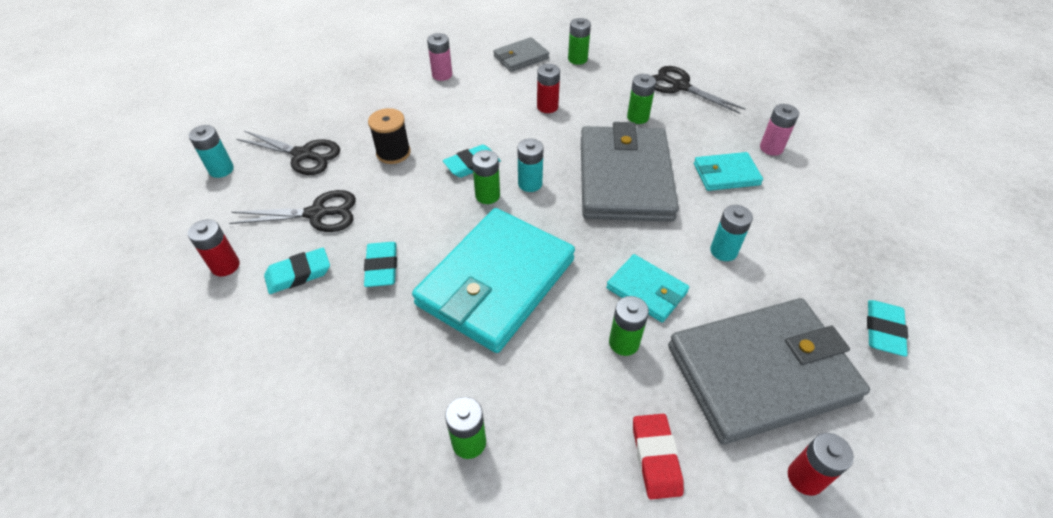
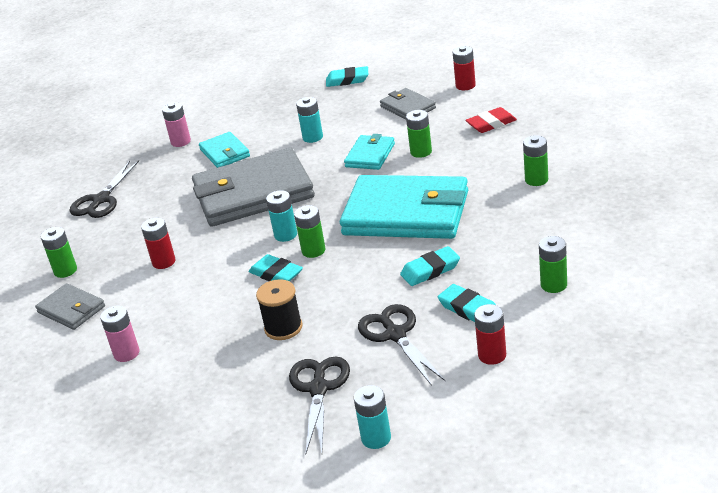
camera: 105 degrees left, 15 degrees down
(638, 117) = (161, 209): green battery -> green battery (553, 285)
(761, 372) = (407, 107): grey wallet -> grey wallet, size x0.48

